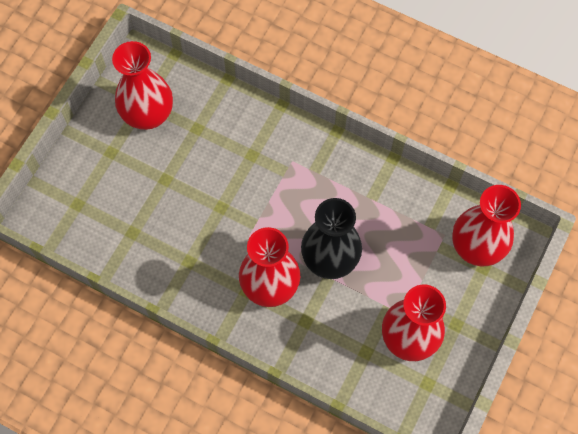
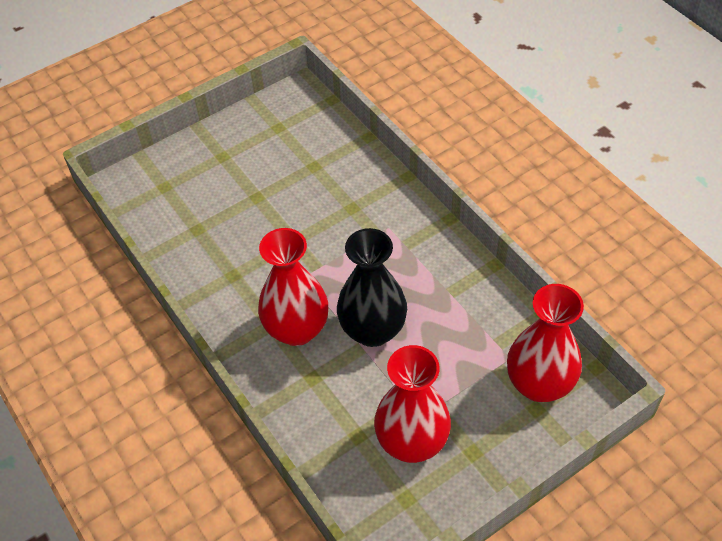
camera: 30 degrees right, 15 degrees down
(148, 115) = (276, 139): red vase -> none

